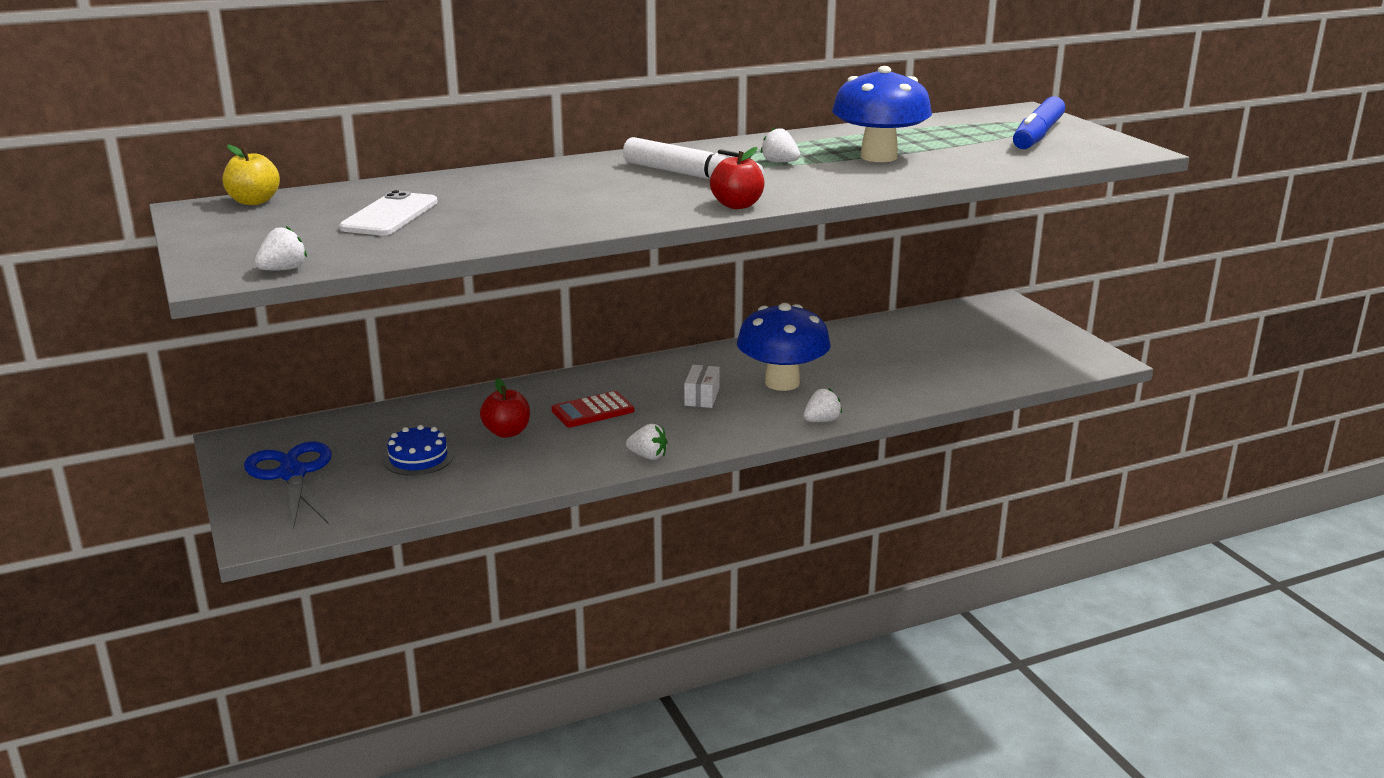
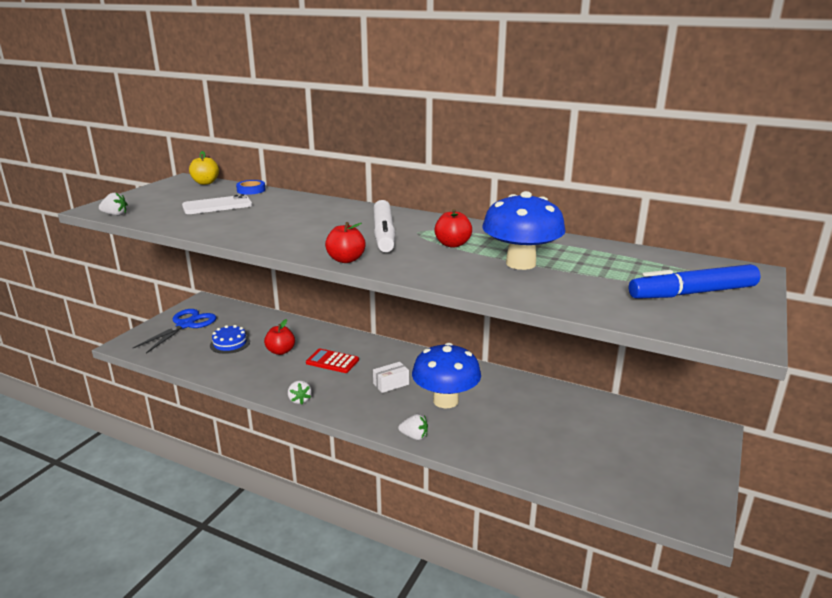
camera: 50 degrees right, 0 degrees up
(362, 188) = (251, 190): none -> blue tape
(779, 162) = (452, 244): white strawberry -> red apple

